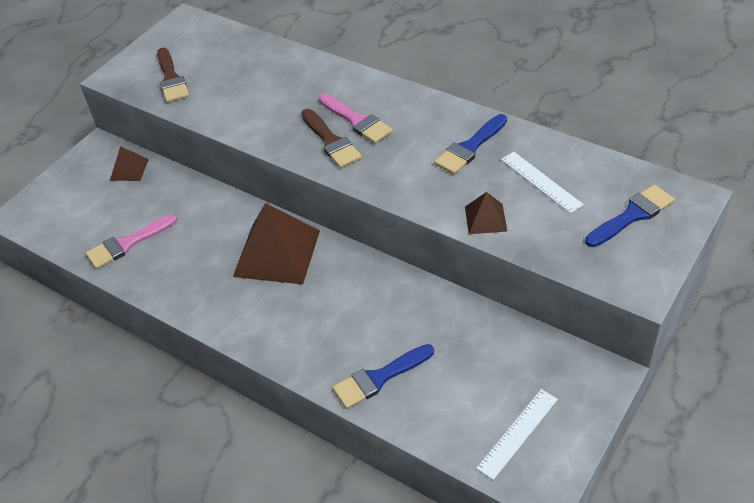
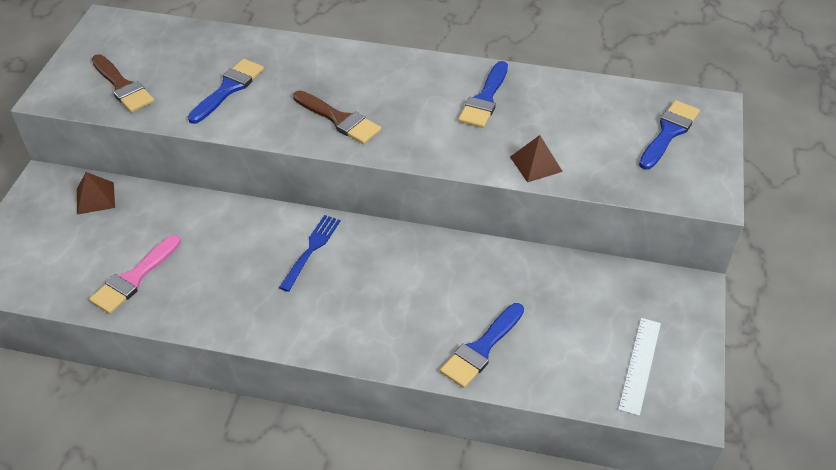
camera: 25 degrees left, 0 degrees up
(253, 96) = (228, 89): none -> blue brush
(277, 253) = (311, 250): brown pyramid -> blue fork
(357, 121) = (356, 94): pink brush -> none
(541, 182) = (570, 118): white ruler -> none

